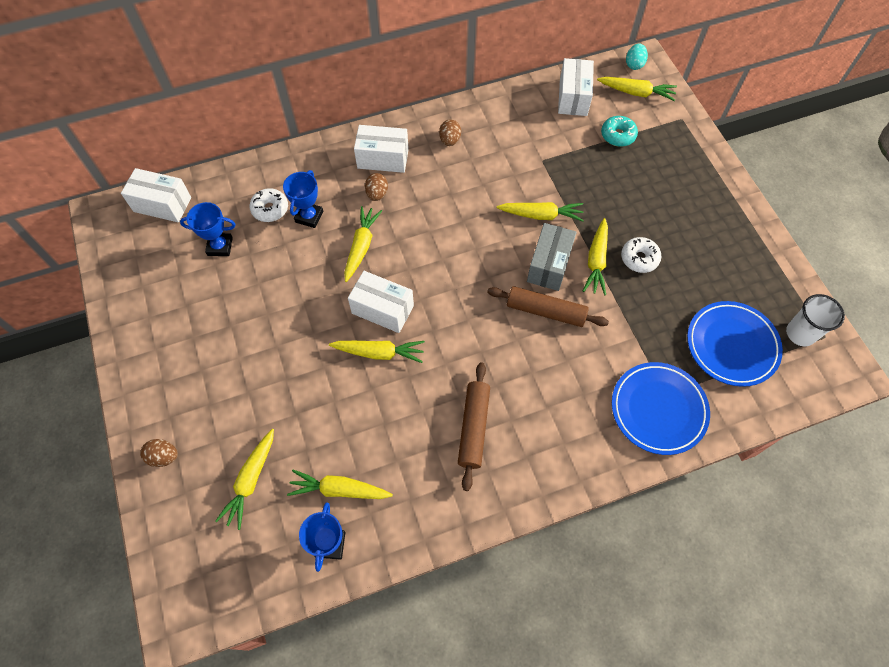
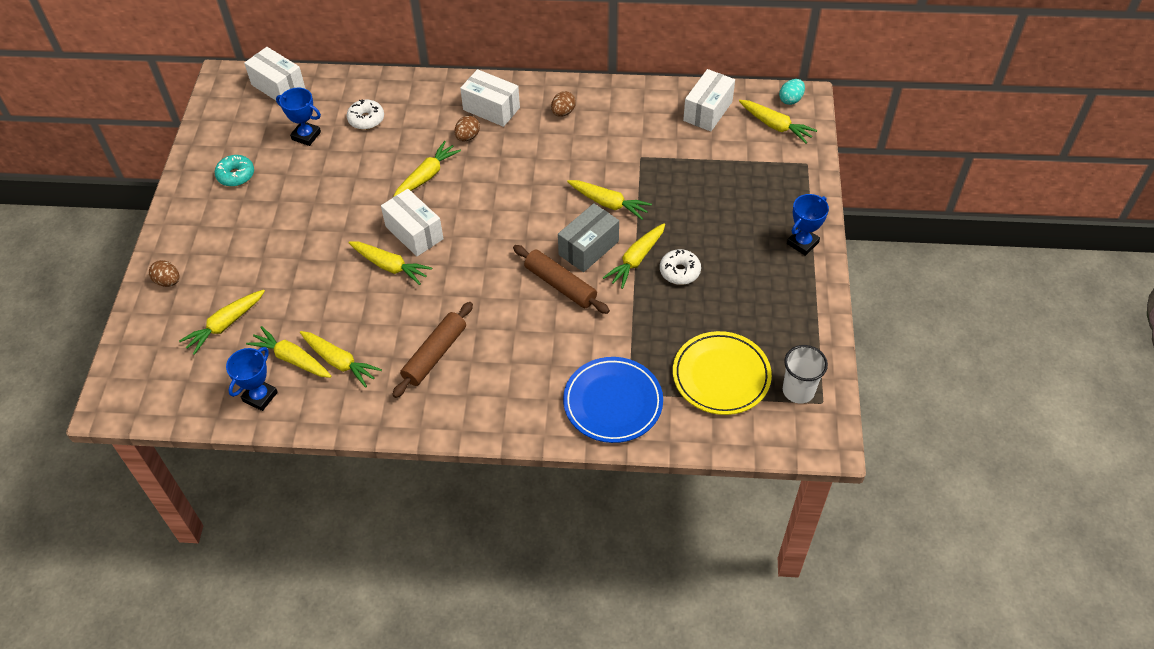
camera: 25 degrees right, 10 degrees down
(309, 217) = (396, 136): blue trophy -> blue trophy (802, 243)
(388, 473) = (339, 362): none -> yellow carrot
(618, 135) = (730, 158): turquoise donut -> turquoise donut (236, 175)
(731, 345) = (721, 376): blue plate -> yellow plate

